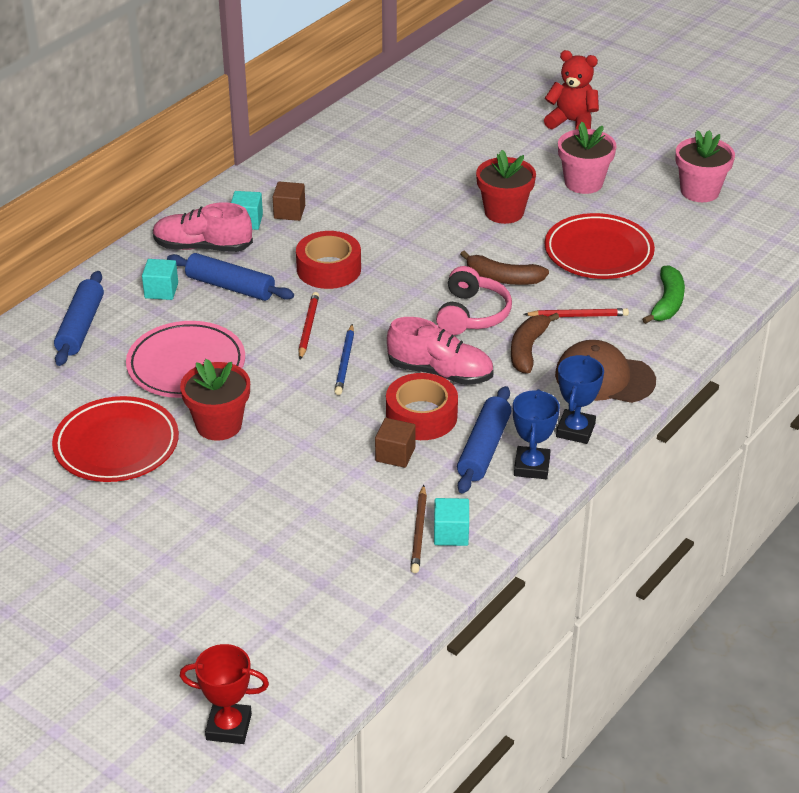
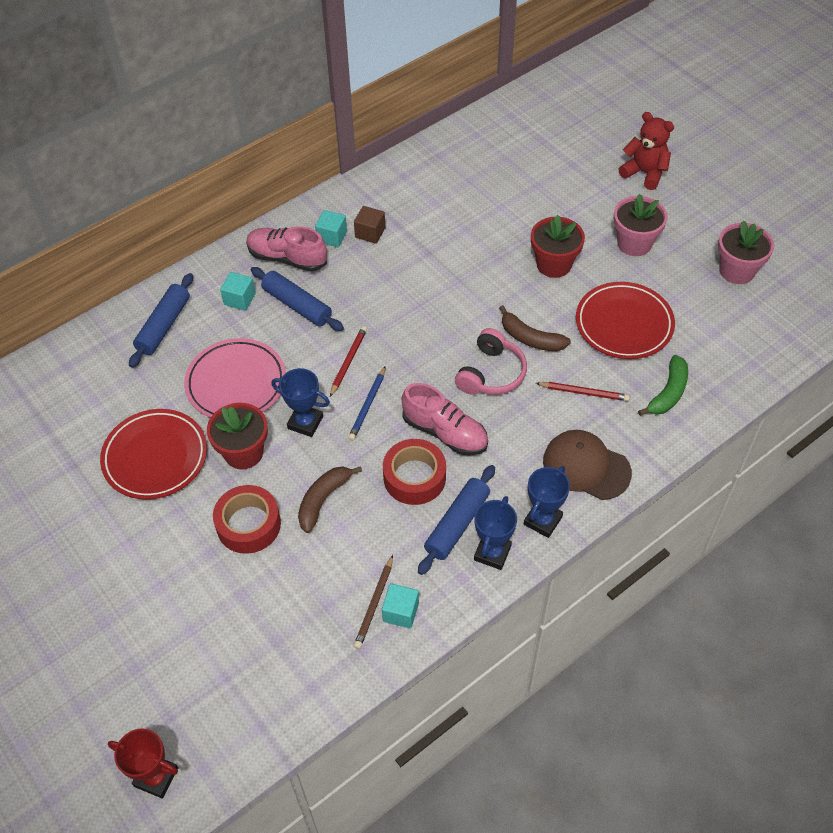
camera: 15 degrees right, 15 degrees up
(280, 388) = (305, 422): none -> blue trophy
(329, 269) = (384, 301): red tape -> red tape (248, 524)
(395, 454) = (379, 515): brown cube -> none
(528, 349) = (528, 422): brown banana -> brown banana (323, 500)

